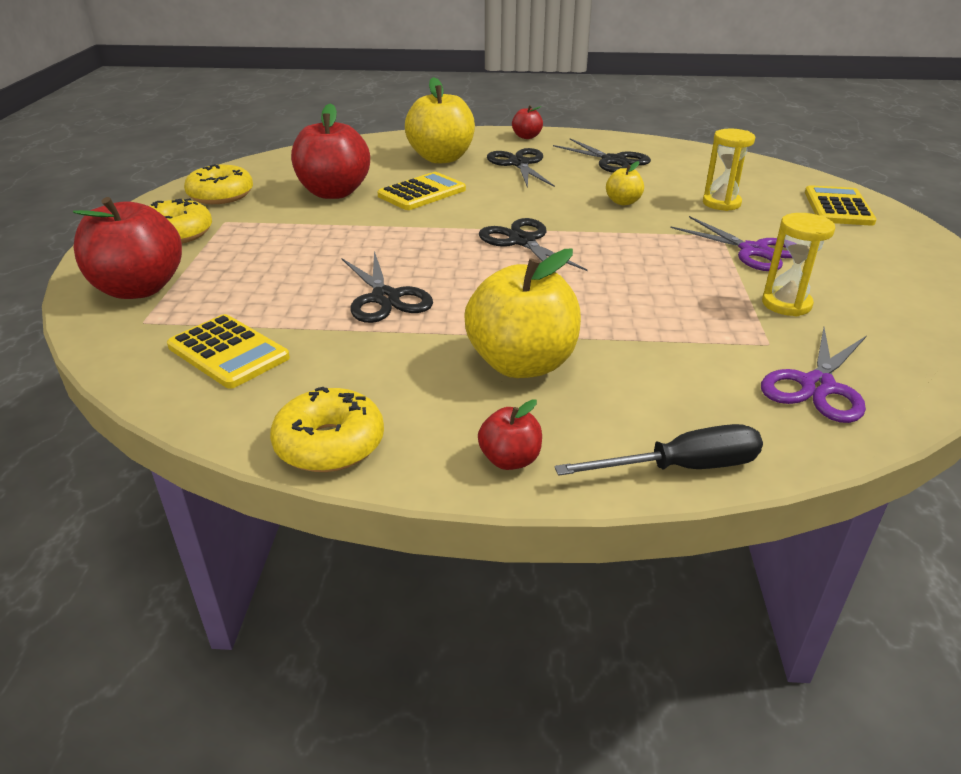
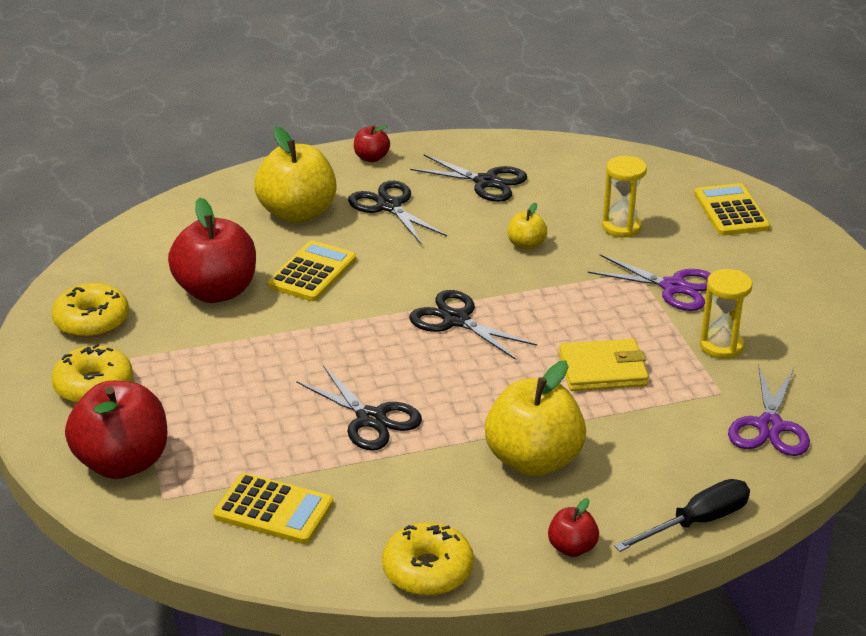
camera: 20 degrees left, 0 degrees up
(644, 301) = (602, 370): none -> yellow wallet

